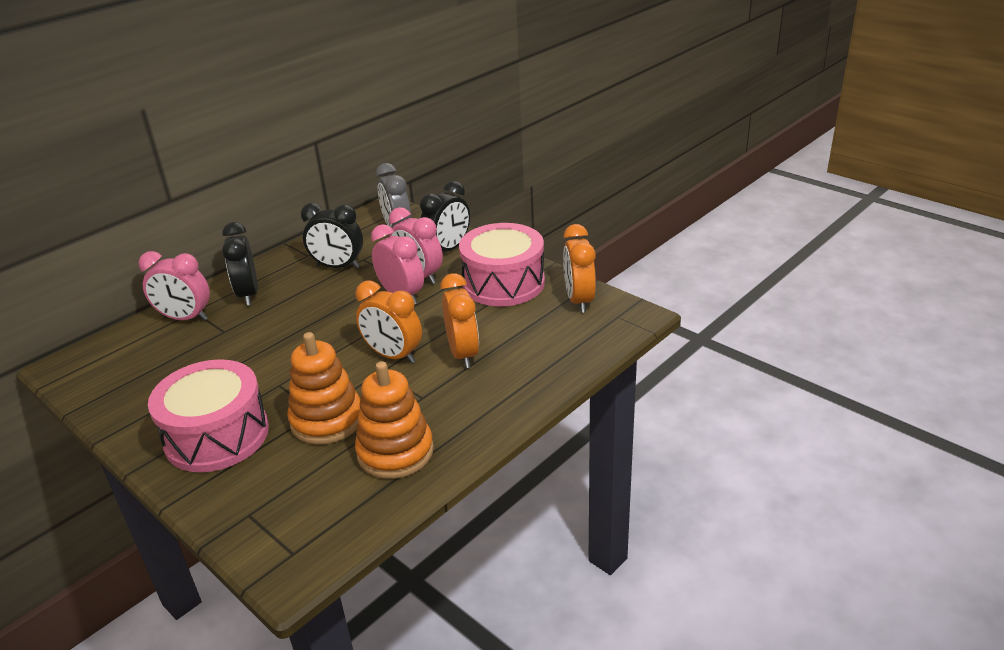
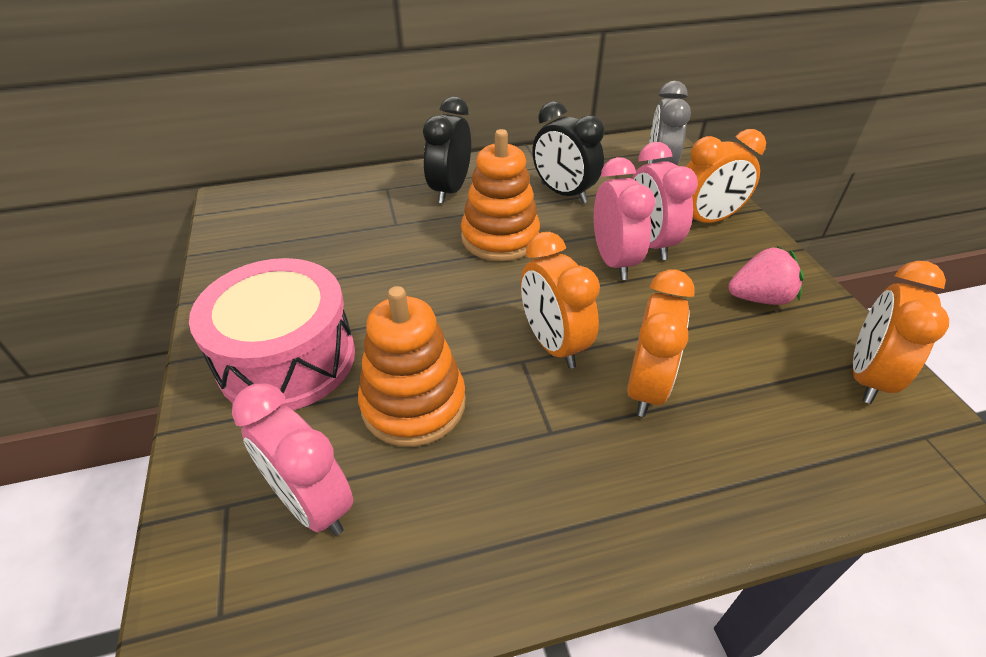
camera: 30 degrees right, 10 degrees up
(185, 318) = (372, 193): pink clock -> pink clock (312, 503)
(395, 452) = (460, 511): orange stacking toy -> orange stacking toy (500, 238)
(448, 250) = (706, 220): black clock -> orange clock
(503, 283) = (759, 298): pink drum -> pink strawberry

